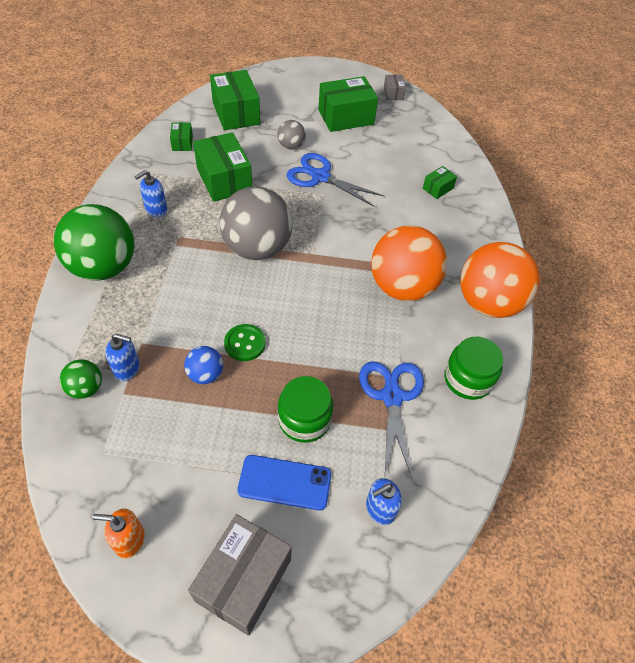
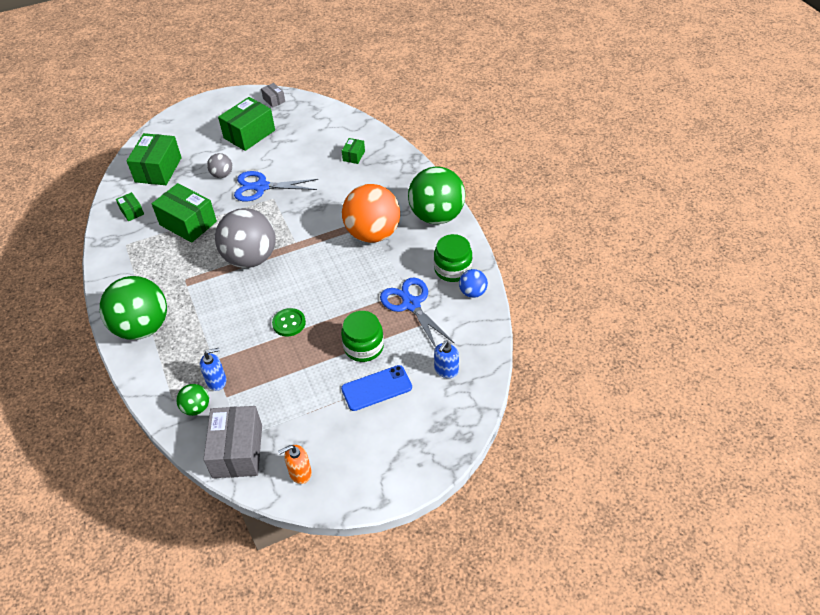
camera: 25 degrees left, 5 degrees down
(156, 210) = (151, 269): blue soap dispenser -> none
(205, 374) = (276, 355): blue ball -> blue ball (472, 292)
(236, 113) = (158, 170): green box -> green box turned 60 degrees clockwise
(243, 580) = (389, 452): grey box -> grey box (237, 451)
(488, 303) = (436, 216): orange ball -> green ball

